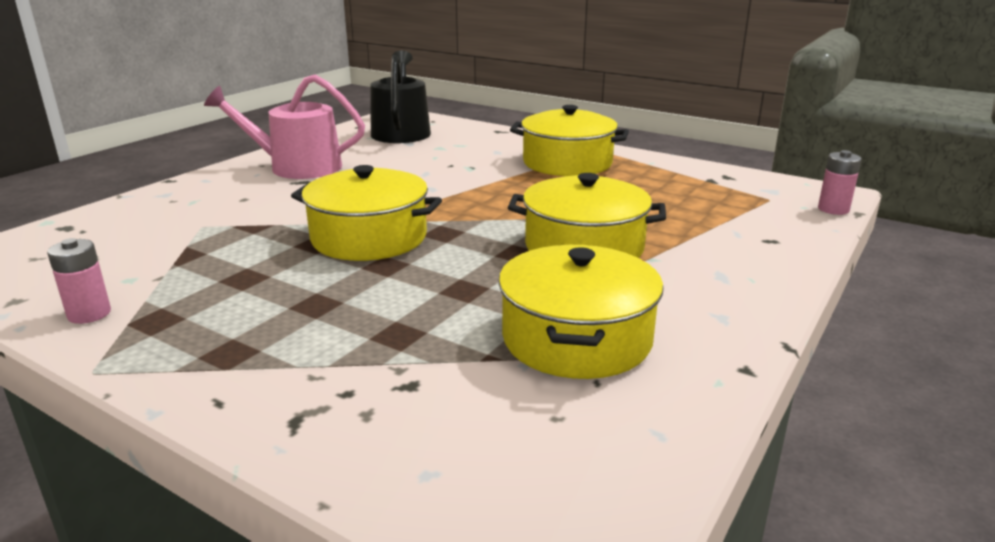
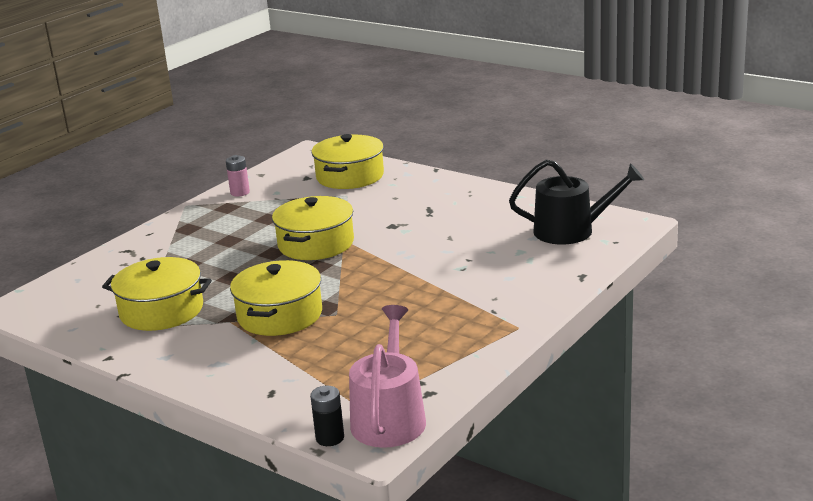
camera: 95 degrees right, 0 degrees up
(297, 167) = (463, 203): pink watering can -> pink watering can (389, 417)
(567, 163) = (473, 311): yellow pot -> yellow pot (350, 176)
(833, 209) = (330, 438): pink battery -> black battery

